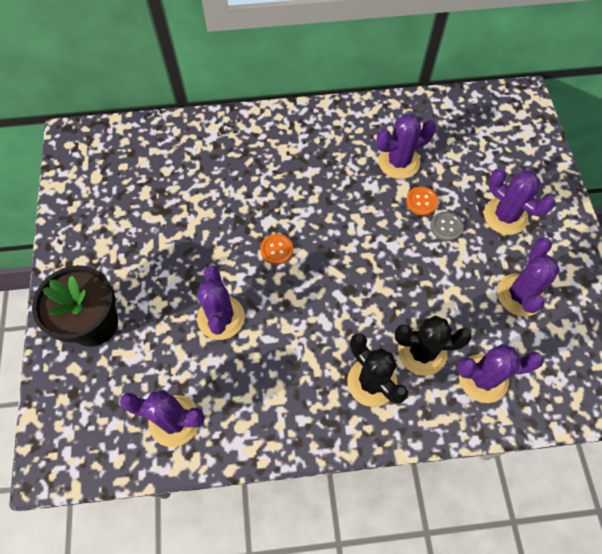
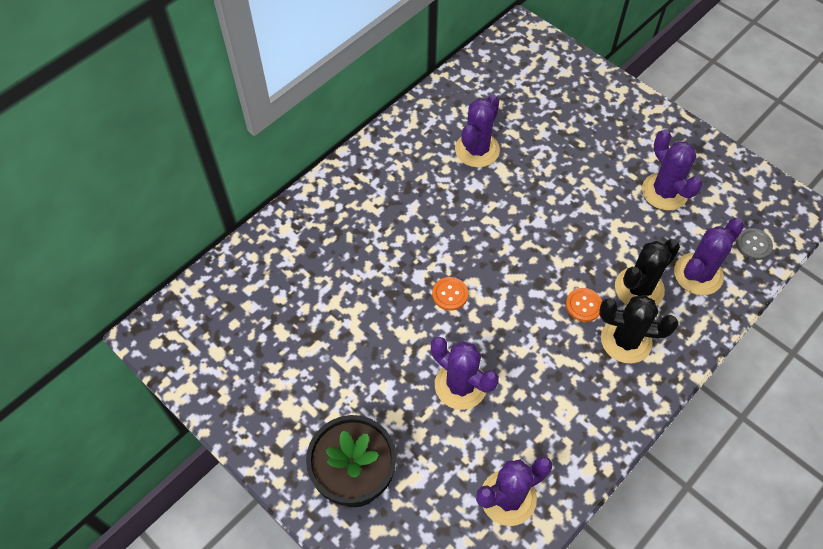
camera: 40 degrees left, 5 degrees down
(421, 201) = (526, 170): orange button -> orange button (583, 305)
(446, 227) = (564, 177): grey button -> grey button (753, 245)
(505, 216) = (598, 138): purple cactus -> none

